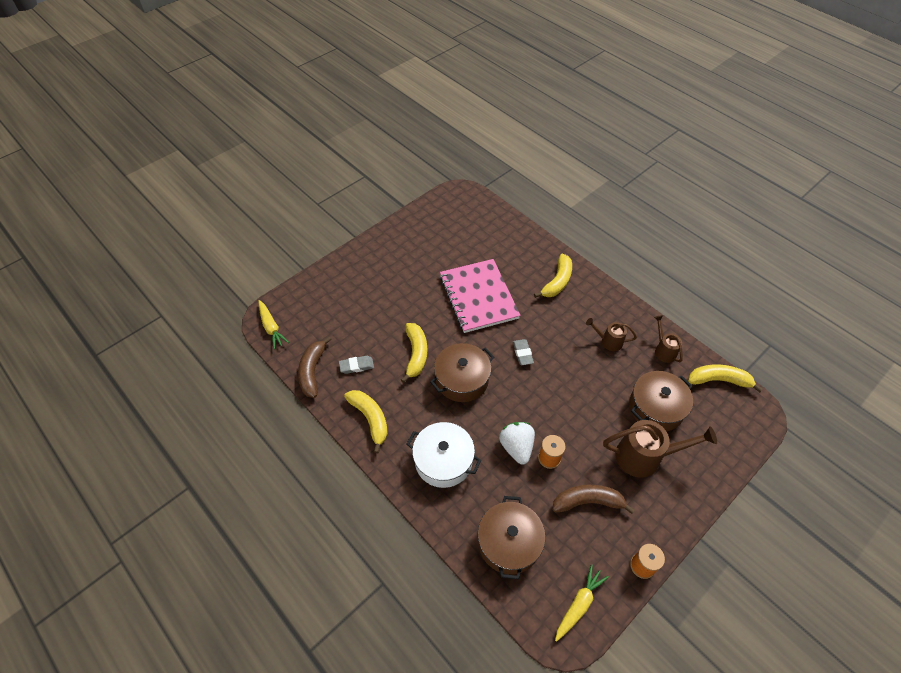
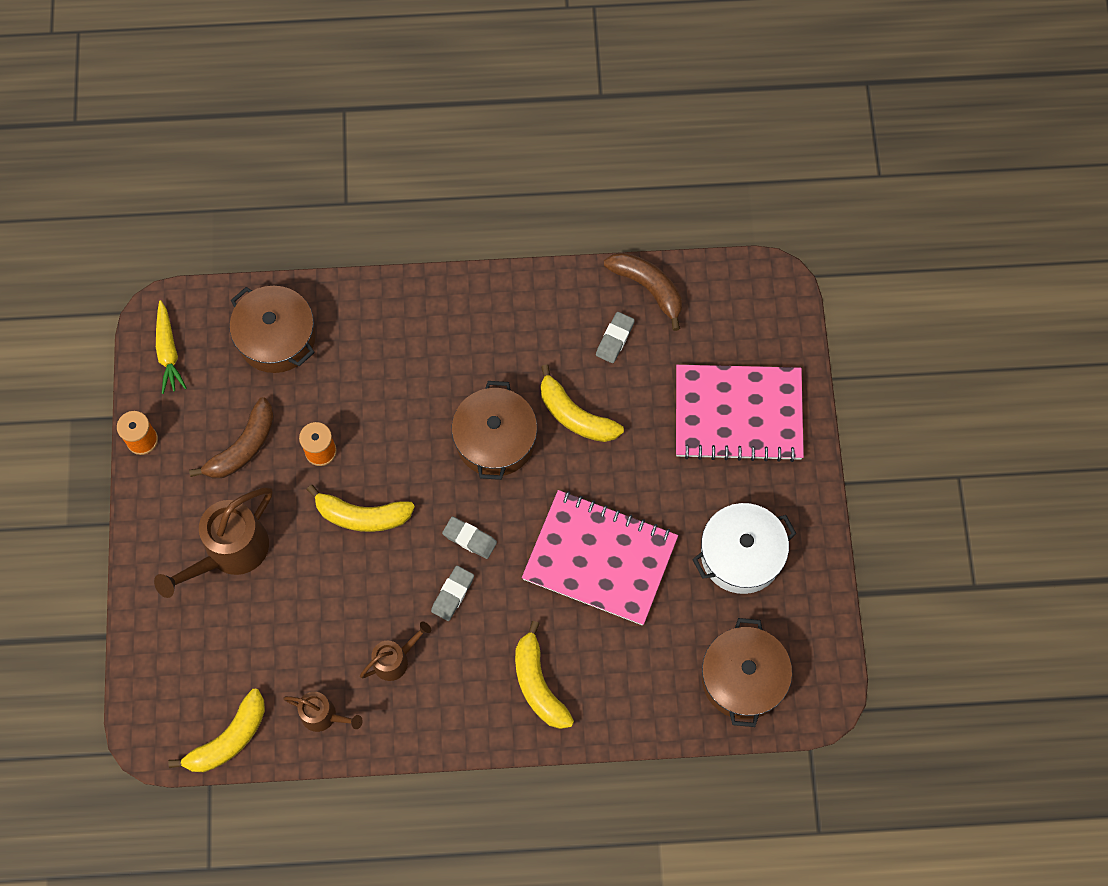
camera: 130 degrees right, 15 degrees up
(271, 327) = (755, 282): yellow carrot -> none
(355, 291) = (738, 414): none -> pink notebook
(370, 419) = (529, 306): yellow banana -> yellow banana (362, 515)
(443, 461) = (414, 343): white pot -> white pot (741, 555)
(516, 447) = (362, 428): white strawberry -> none
(555, 341) = (452, 594): none -> grey eraser
(656, 408) = (267, 624): brown pot -> brown pot (743, 678)

